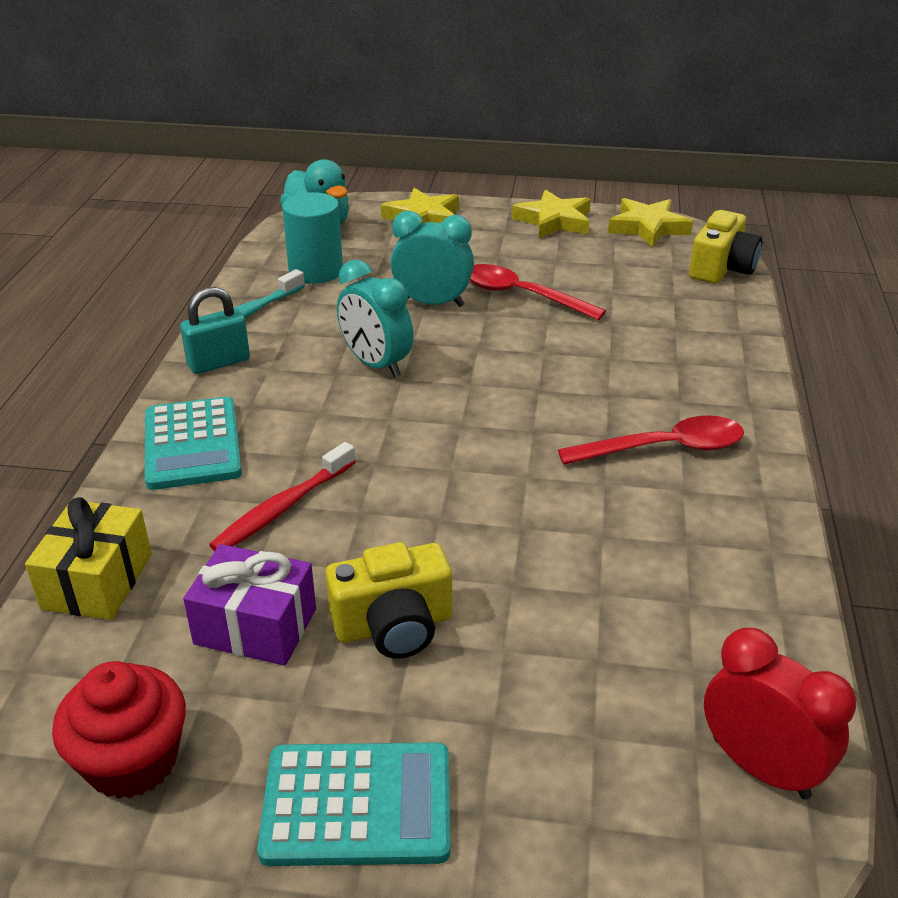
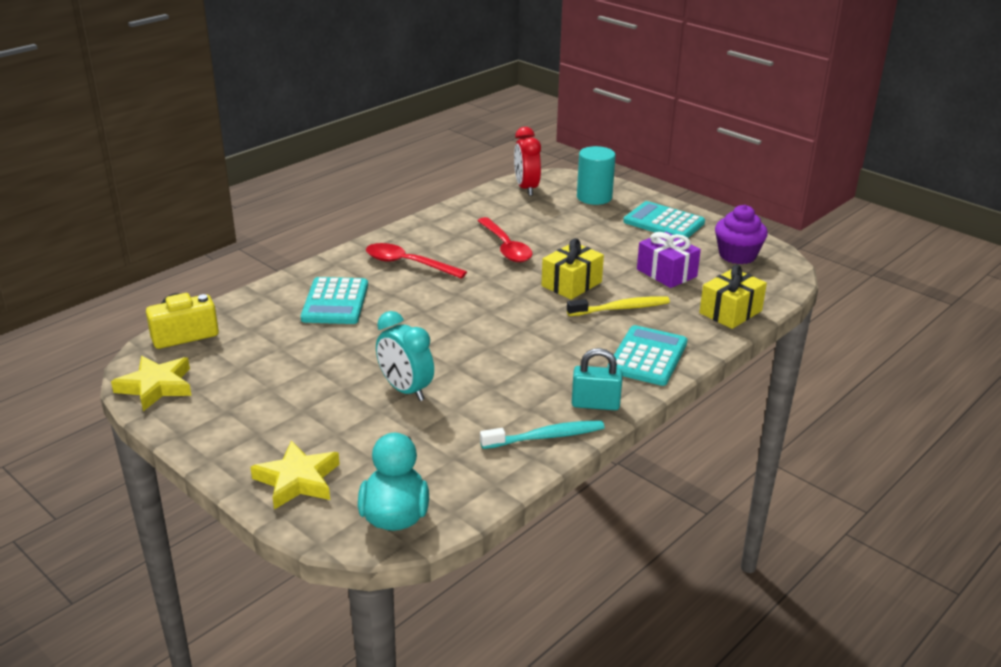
camera: 145 degrees left, 5 degrees down
(132, 761) = (737, 255): red cupcake -> purple cupcake
(282, 508) = (621, 308): red toothbrush -> yellow toothbrush
(316, 271) = (454, 459): turquoise cylinder -> turquoise cylinder (594, 197)
(376, 364) = (495, 361): turquoise clock -> none
(394, 626) = (609, 254): yellow camera -> none
(396, 522) = (571, 284): none -> yellow gift
(521, 295) = (340, 370): red spoon -> red spoon (506, 247)
(554, 221) = (205, 426): yellow star -> none
(651, 357) = (335, 302): none -> turquoise calculator

